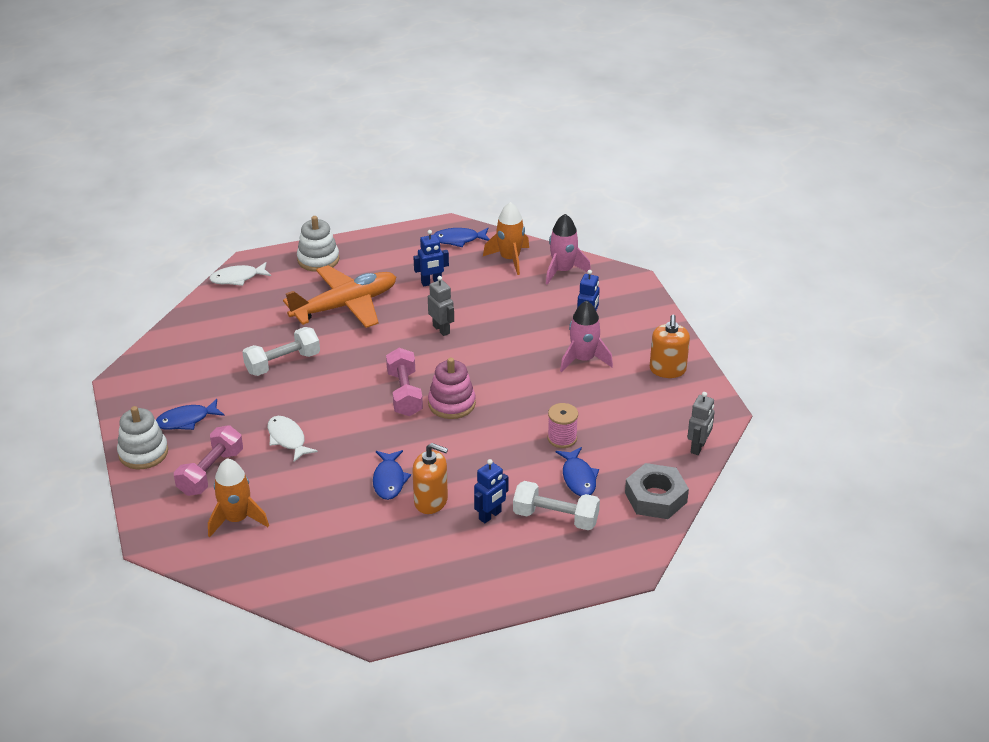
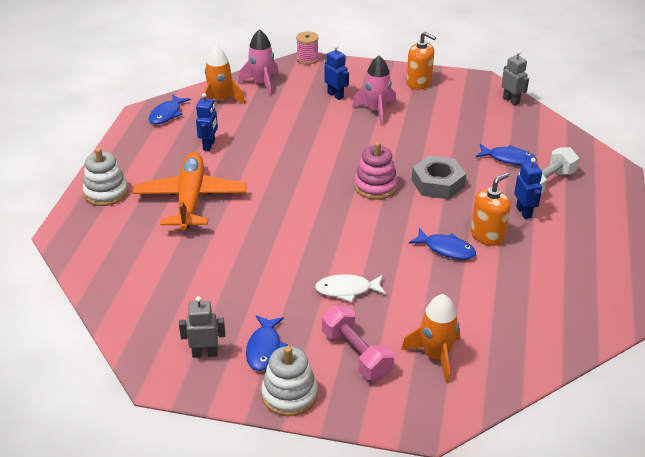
camera: 60 degrees left, 0 degrees up
(237, 278) = (77, 249): white fish -> none
(282, 363) = (236, 260): white dumbbell -> none
(405, 393) = (341, 205): pink dumbbell -> none
(441, 329) = (276, 161): grey robot -> grey robot (205, 353)
(562, 438) = (459, 150): pink spool -> pink spool (307, 59)
(656, 497) = (551, 135): grey nut -> grey nut (438, 183)

